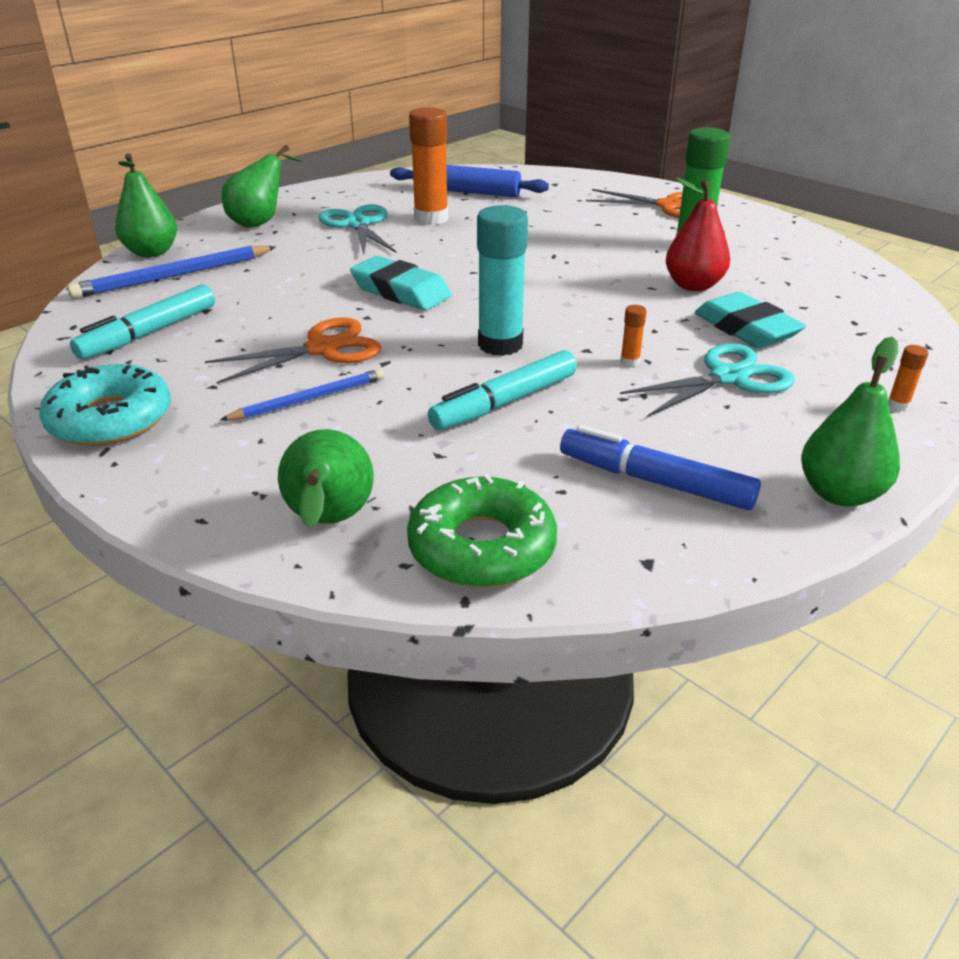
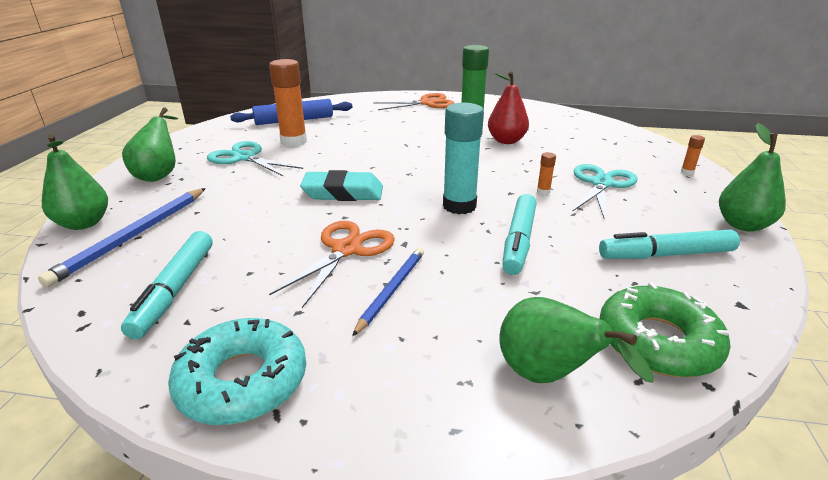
camera: 35 degrees left, 5 degrees down
(654, 481) = (665, 255): blue marker -> turquoise marker
(746, 328) = (566, 156): turquoise eraser -> none

